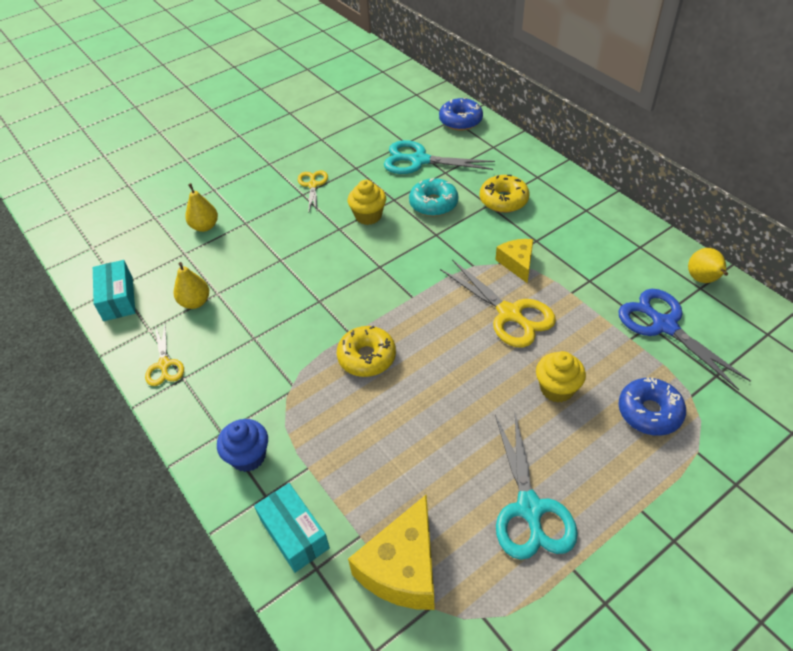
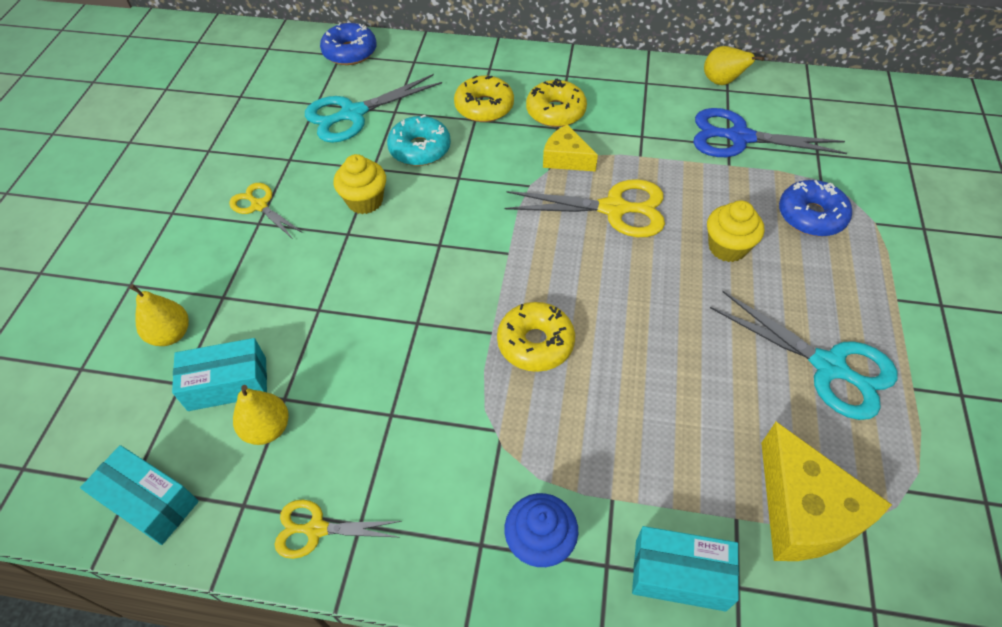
camera: 45 degrees left, 5 degrees up
(164, 365) = (316, 529): yellow scissors -> yellow scissors turned 150 degrees clockwise
(202, 268) = (227, 384): none -> turquoise box
(548, 229) = (555, 112): none -> yellow donut

